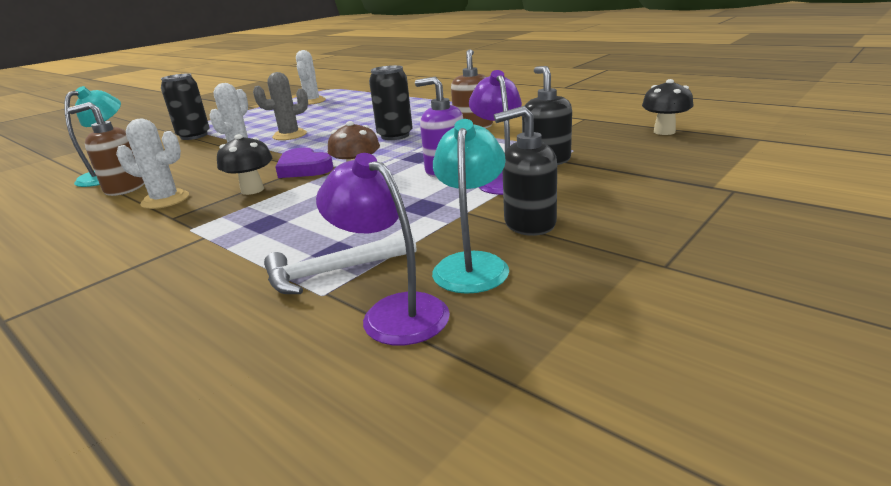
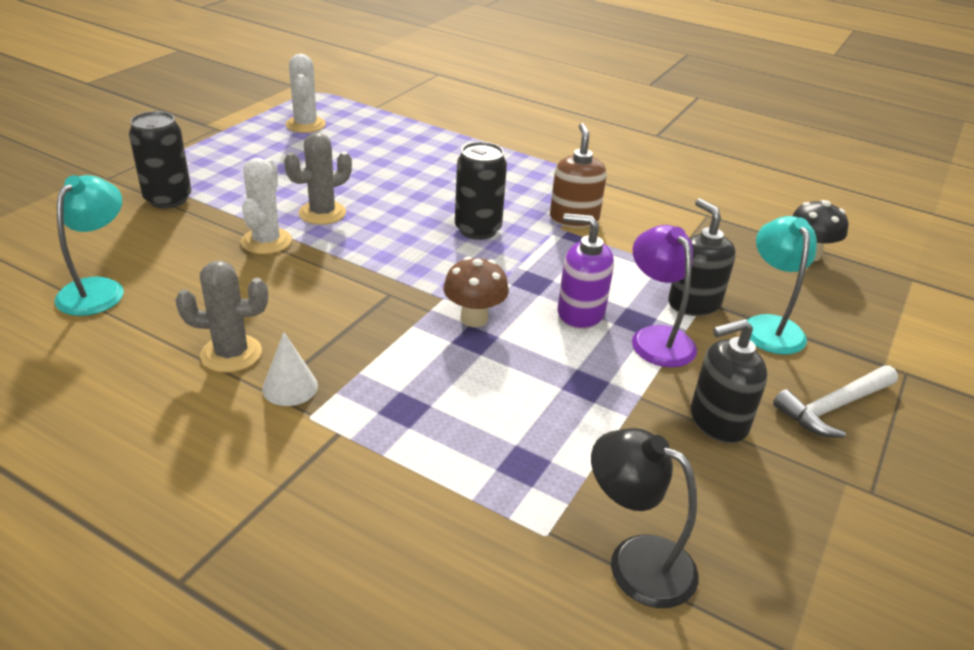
camera: 15 degrees left, 10 degrees up
(125, 188) = (148, 323): brown soap dispenser -> none
(165, 200) = (231, 354): white cactus -> grey cactus
(190, 214) = (290, 387): none -> white cone
(252, 190) = (345, 339): black mushroom -> none
(304, 168) = (390, 295): purple heart -> none
(334, 272) = (539, 498): white hammer -> white hammer (834, 407)
(393, 312) = (635, 561): purple lamp -> black lamp
(472, 264) = (684, 488): turquoise lamp -> turquoise lamp (769, 326)

